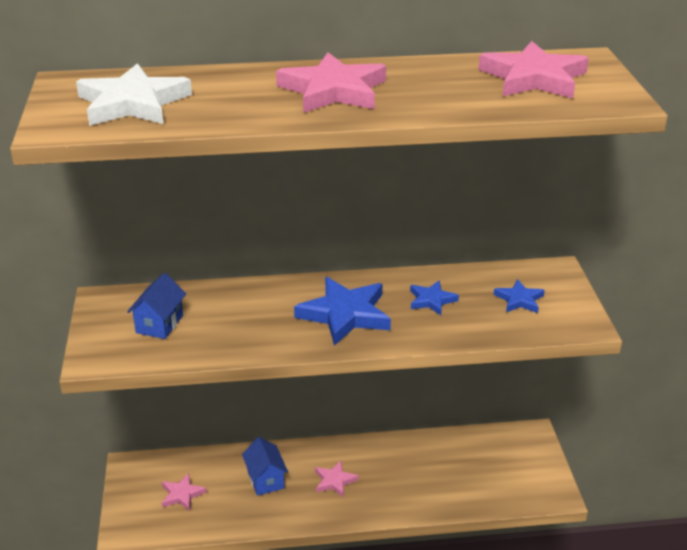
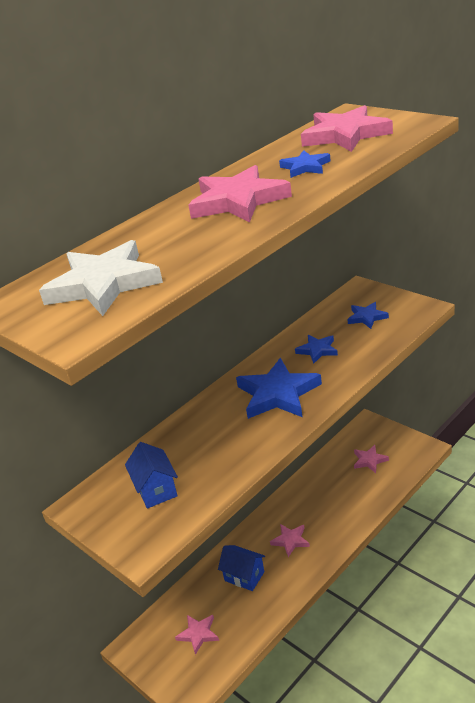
camera: 35 degrees left, 0 degrees up
(438, 90) = (305, 167): none -> blue star
(489, 467) = (369, 460): none -> pink star

